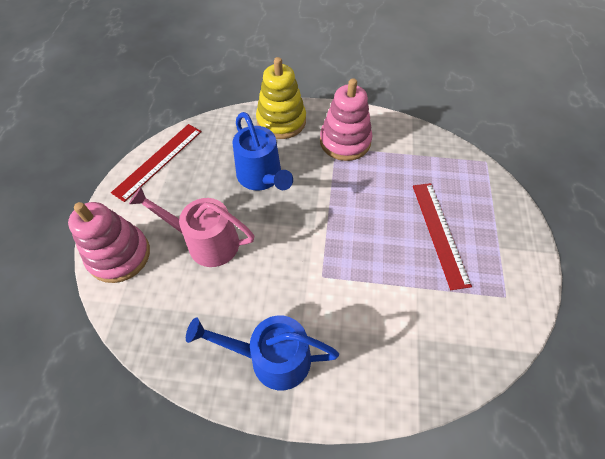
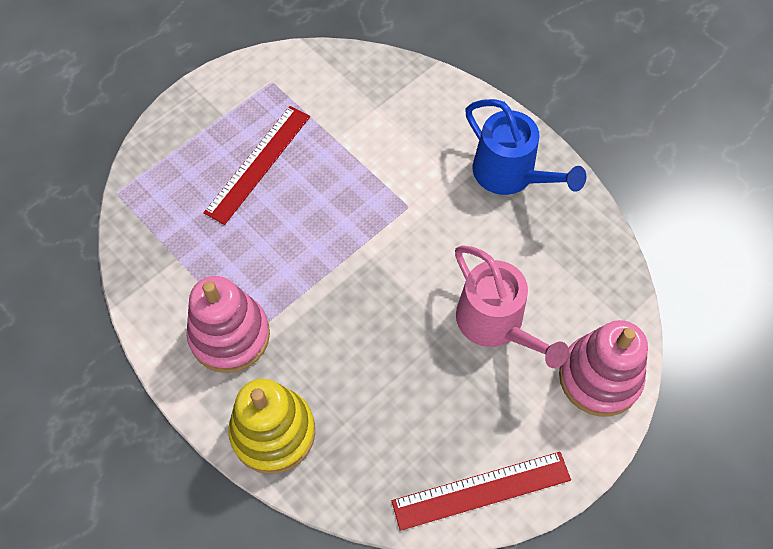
camera: 140 degrees left, 5 degrees up
(262, 177) = (372, 362): blue watering can -> none

